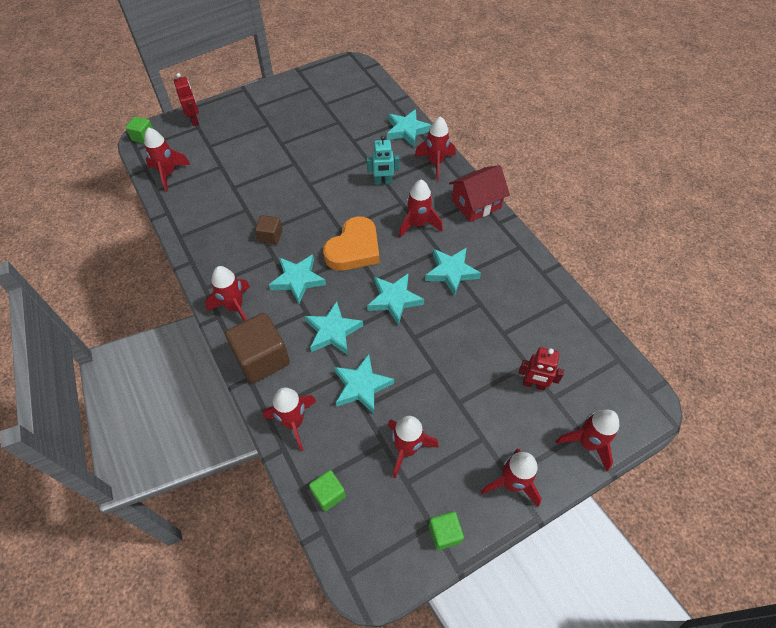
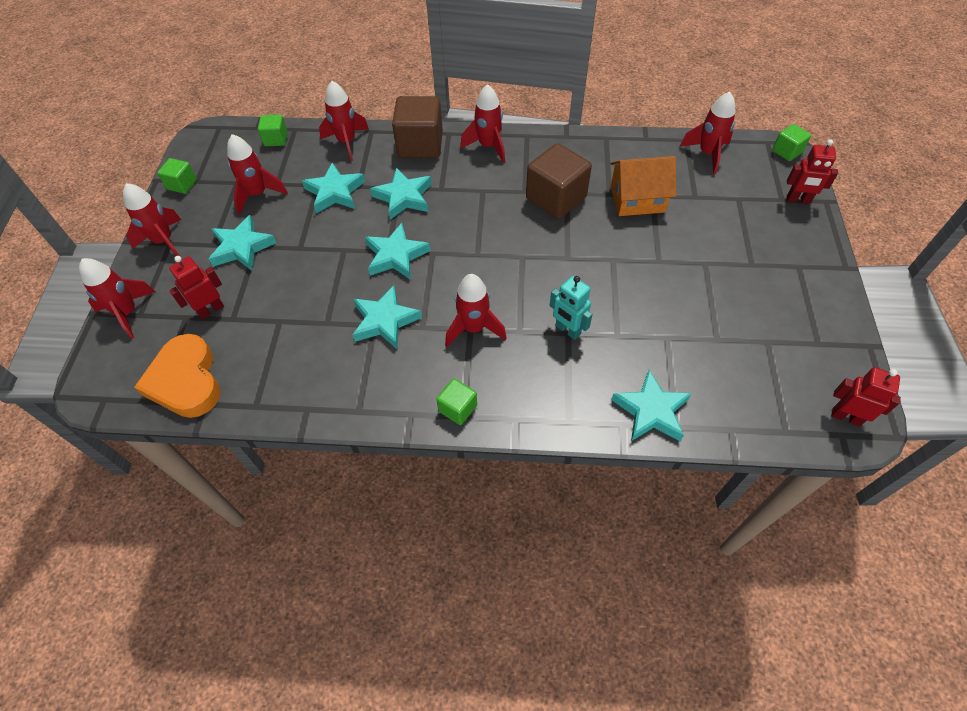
camera: 125 degrees right, 0 degrees up
(242, 193) = (637, 199): none -> orange house
(270, 236) = (556, 198): brown cube -> brown cube, size x1.92
(298, 280) = (482, 197): turquoise star -> turquoise star (242, 247)
(352, 69) = (846, 417): none -> red robot
(354, 249) = (485, 255): orange heart -> orange heart (186, 381)
(383, 182) = (567, 330): turquoise robot -> turquoise robot turned 75 degrees counterclockwise
(435, 163) = (561, 407): red rocket -> none
(476, 204) = (457, 408): red house -> green cube

